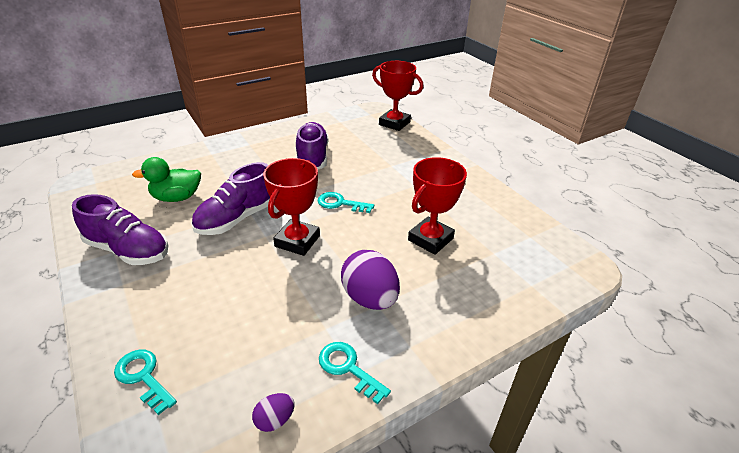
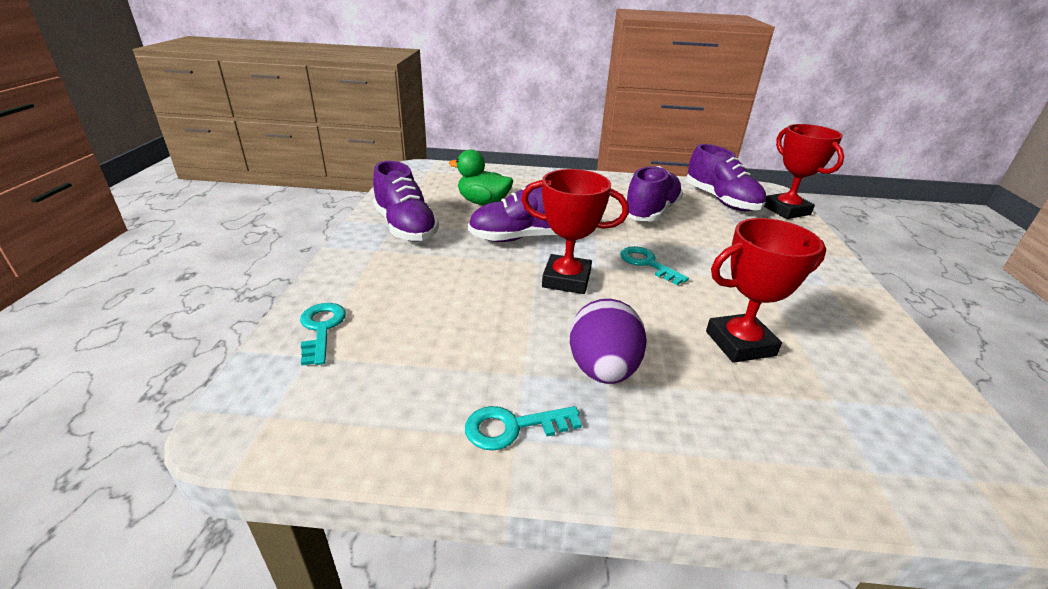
camera: 35 degrees right, 5 degrees down
(275, 420) = (391, 432): purple egg -> none
(297, 241) = (566, 279): red trophy -> red trophy turned 45 degrees clockwise
(348, 368) = (513, 427): turquoise key -> turquoise key turned 90 degrees counterclockwise
(351, 129) = (721, 200): none -> purple shoe

